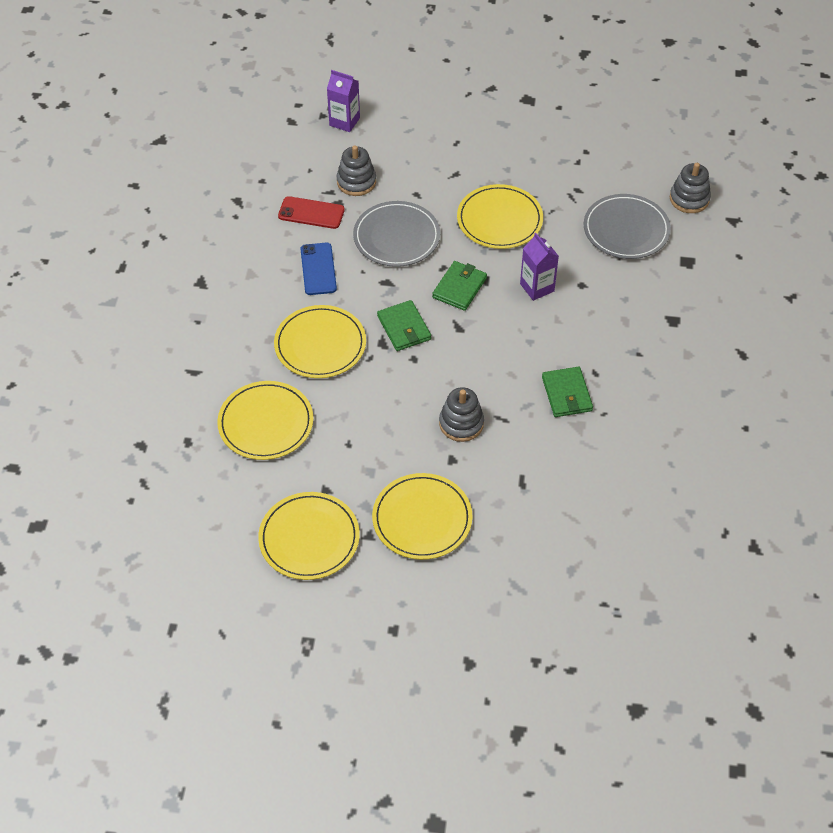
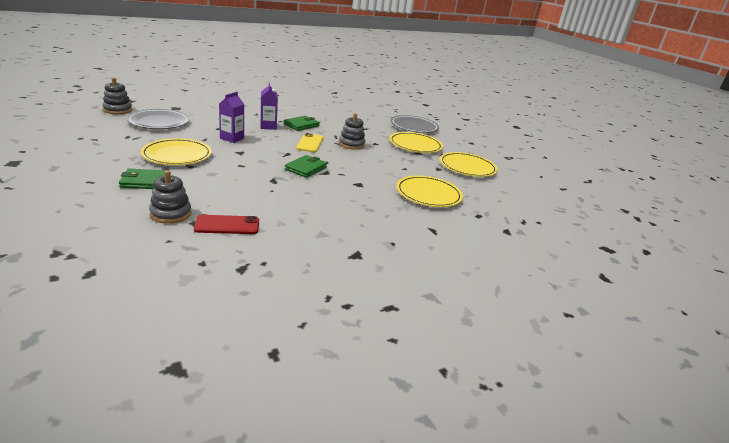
camera: 130 degrees left, 25 degrees down
(311, 213) = (227, 225): red phone -> red phone turned 75 degrees counterclockwise
(318, 269) = (287, 207): blue phone -> none
(320, 344) = (351, 191): yellow plate -> none
(344, 121) = (78, 240): purple carton -> purple carton (268, 126)
(396, 237) = (225, 185): grey plate -> grey plate (414, 126)
(459, 288) = (254, 158): green wallet -> green wallet (145, 182)
(486, 371) = (310, 143): none -> yellow phone

